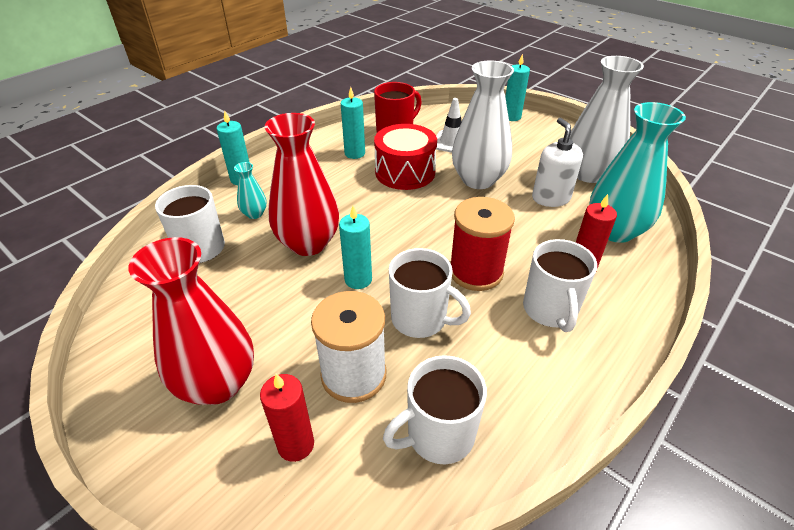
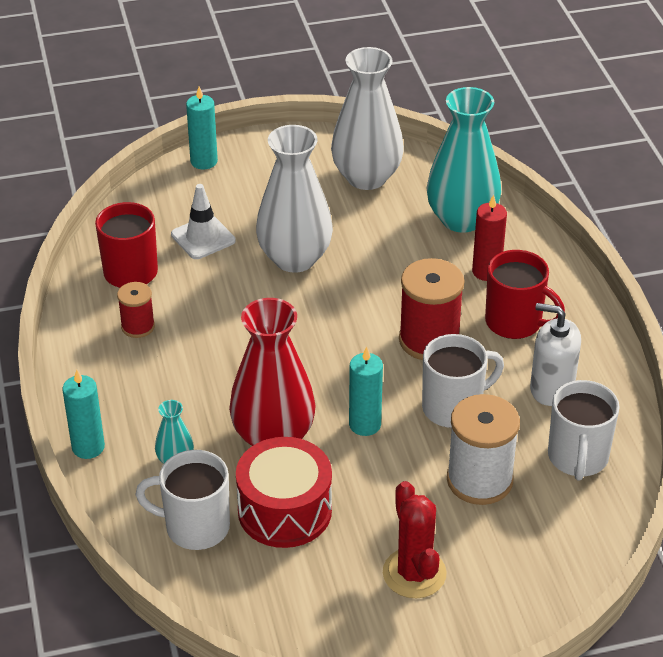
camera: 55 degrees left, 0 degrees up
(218, 383) = (414, 573): red vase -> red cactus
(296, 444) = (520, 545): red candle -> none
(354, 153) = (138, 326): turquoise candle -> red spool
(405, 172) = (221, 305): red drum -> red drum (284, 510)
(550, 310) = (515, 322): white mug -> red mug
(551, 198) = (376, 227): white soap dispenser -> white soap dispenser (551, 388)

